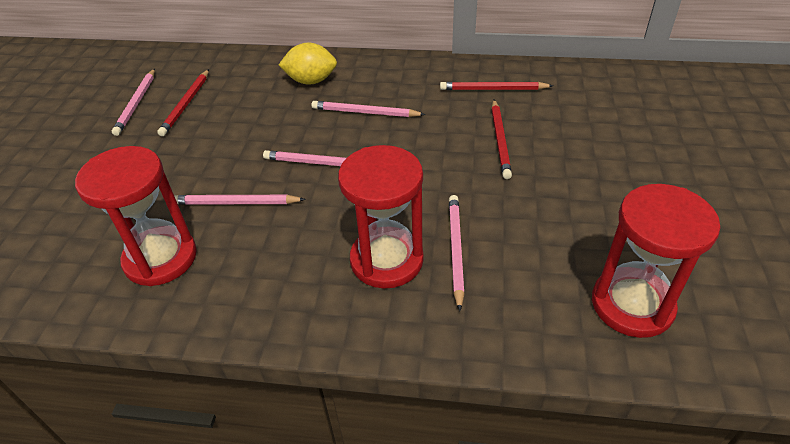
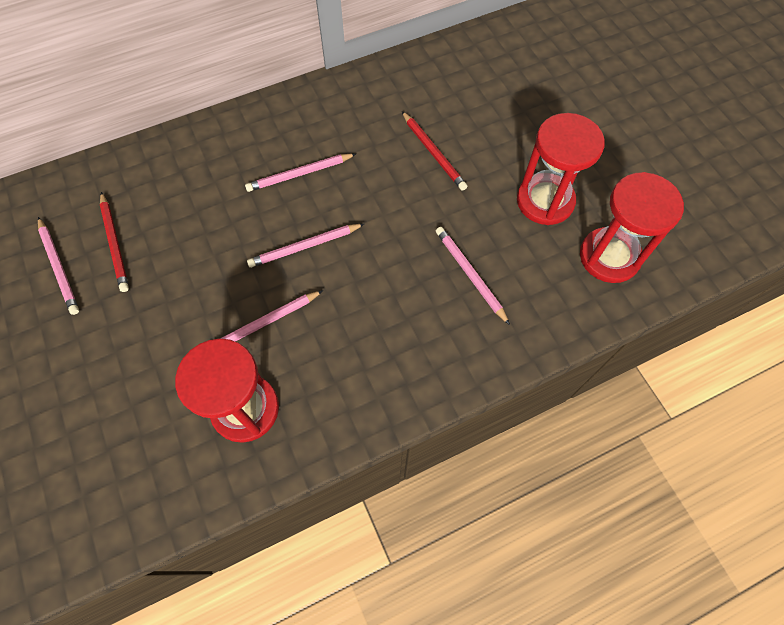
camera: 35 degrees left, 20 degrees up
(311, 81) = (219, 159): yellow lemon -> none
(386, 260) = (427, 310): red hourglass -> red hourglass (545, 201)
(493, 89) = (391, 98): red pencil -> none

